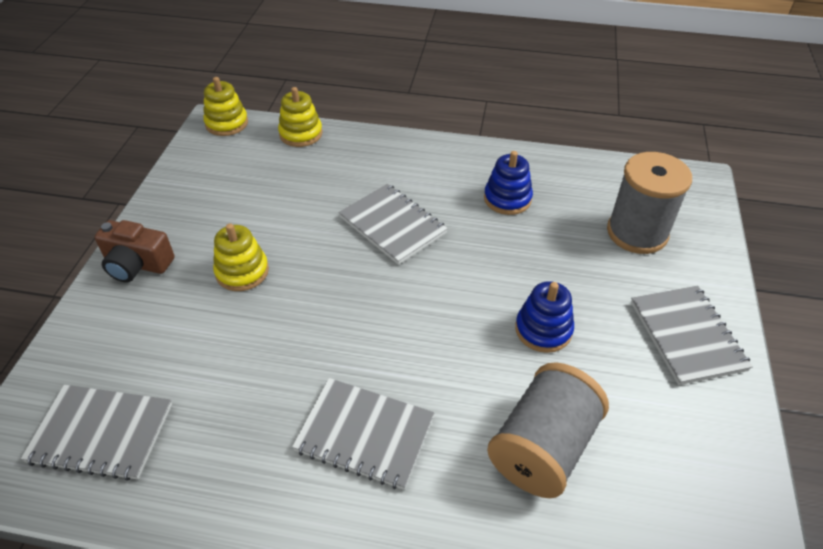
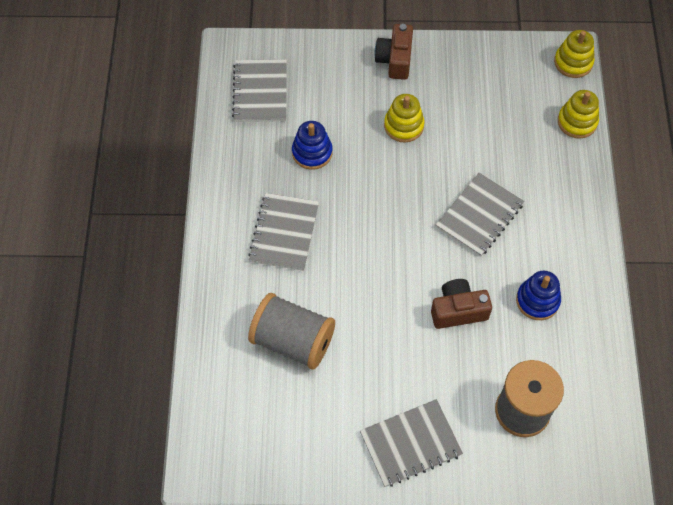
camera: 80 degrees right, 15 degrees up
(512, 264) = (458, 310): none -> brown camera
(543, 330) = (393, 337): blue stacking toy -> blue stacking toy (312, 152)

